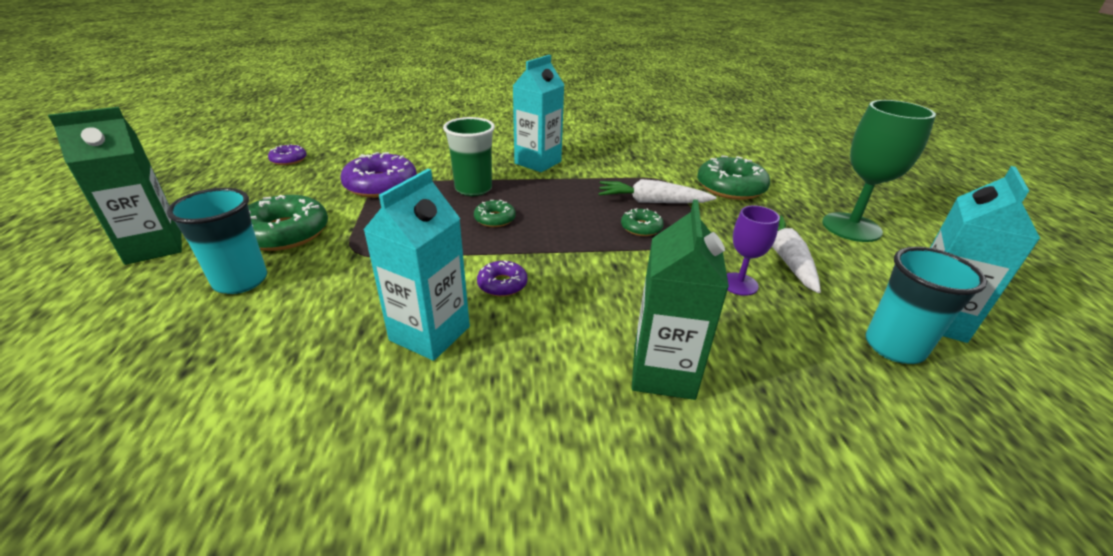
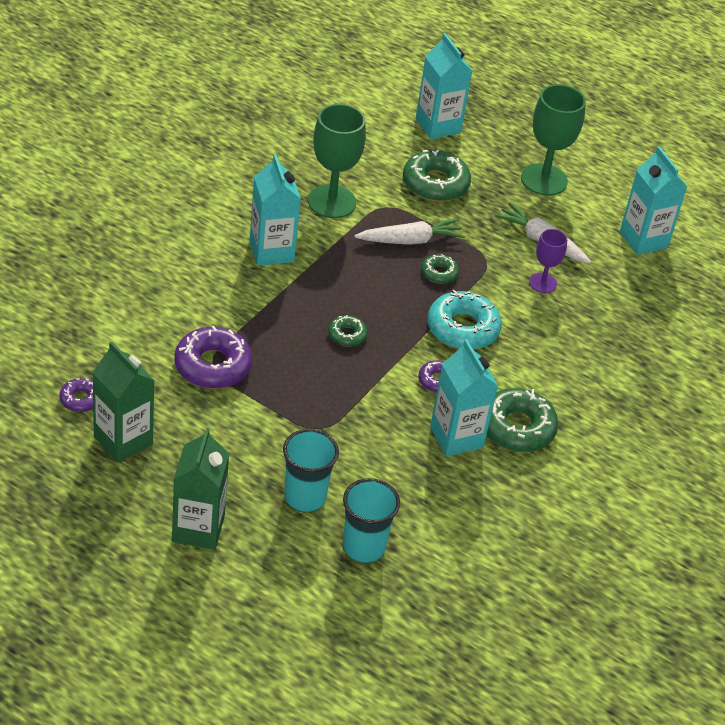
camera: 55 degrees left, 10 degrees up
(285, 233) = (249, 453): green donut -> green donut (517, 428)
(473, 189) = (281, 317): green cup -> none
(596, 267) = (463, 328): none -> turquoise donut
(627, 162) = (332, 202): none -> green goblet
(651, 202) = (410, 240): white carrot -> white carrot turned 150 degrees counterclockwise
(663, 372) = (577, 370): green carton -> green carton (123, 440)
(785, 166) = (438, 125): none -> turquoise carton
(894, 347) = (644, 275): turquoise cup -> turquoise cup (363, 547)

